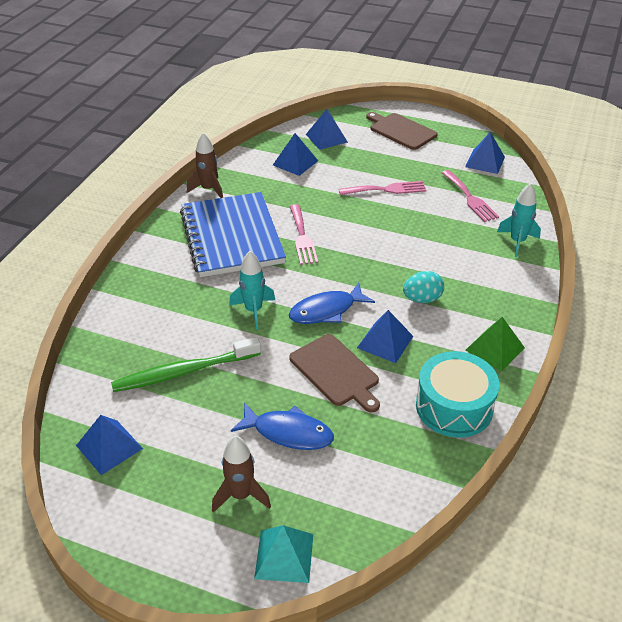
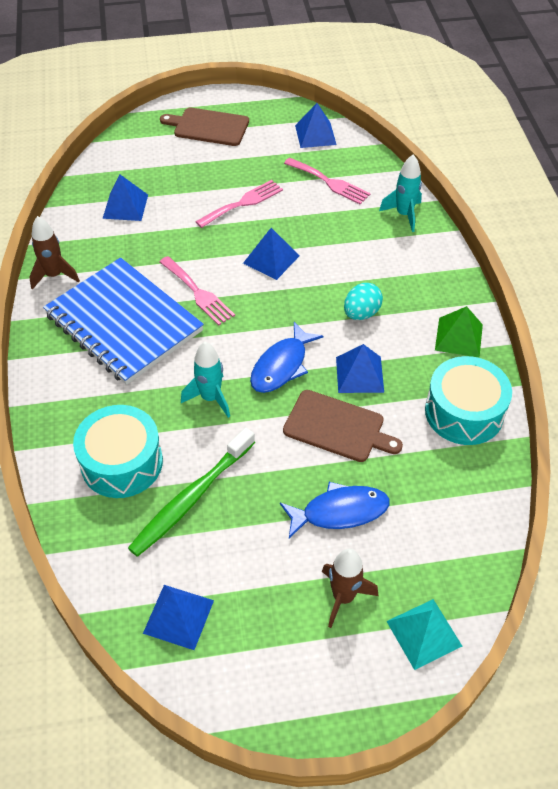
camera: 30 degrees left, 10 degrees up
(155, 326) = (122, 462): none -> turquoise drum
(326, 138) = (137, 163): blue pyramid -> blue pyramid (271, 259)

